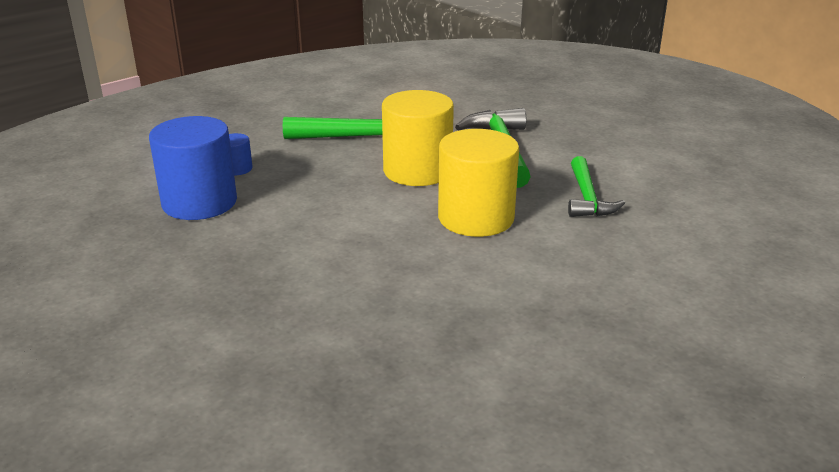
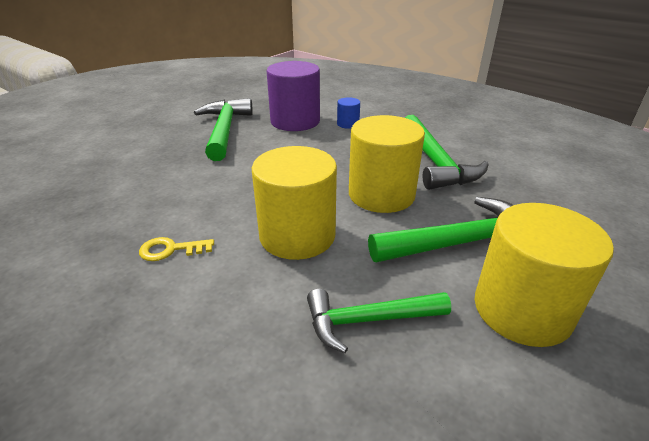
camera: 80 degrees right, 5 degrees up
(188, 258) = (224, 130): none -> green hammer
(199, 202) = (295, 121): blue cylinder -> purple cylinder
(485, 288) = (171, 250): none -> yellow key
(578, 146) = (522, 310): none -> yellow cylinder

